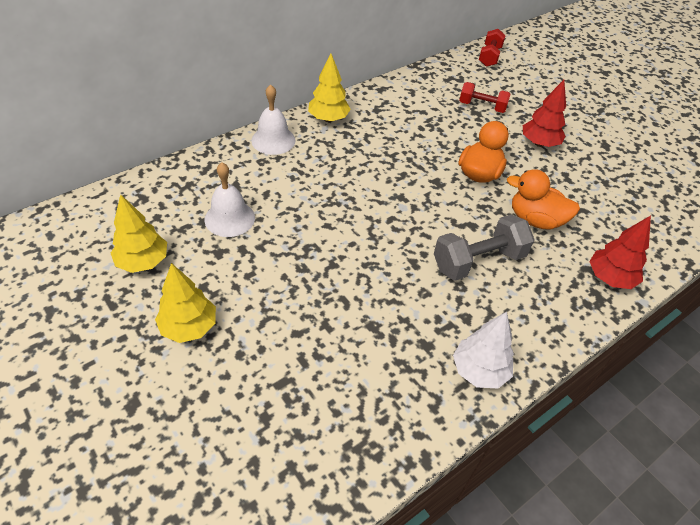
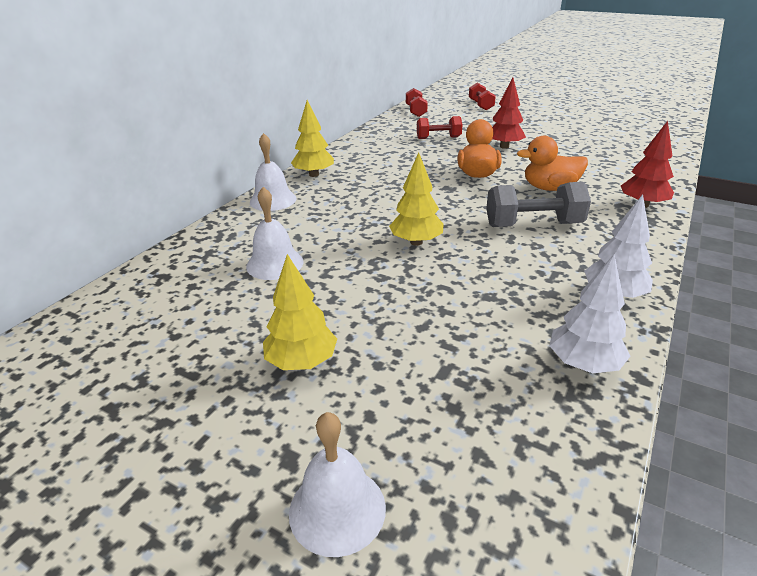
camera: 20 degrees left, 15 degrees down
(137, 457) = (337, 509): none -> white bell
(143, 262) = (203, 325): yellow tree -> yellow tree (416, 242)
(391, 426) = (583, 364): none -> white tree
(478, 261) = (533, 225): grey dumbbell -> grey dumbbell turned 45 degrees clockwise
(567, 69) = (480, 105): none -> red dumbbell

